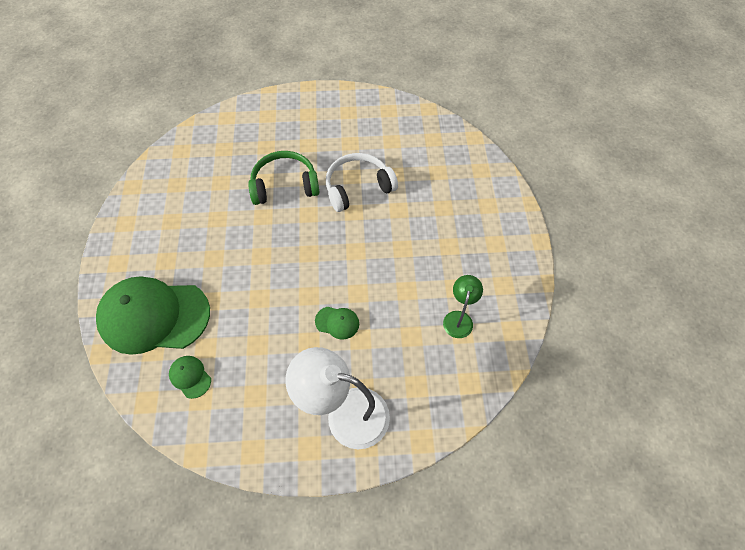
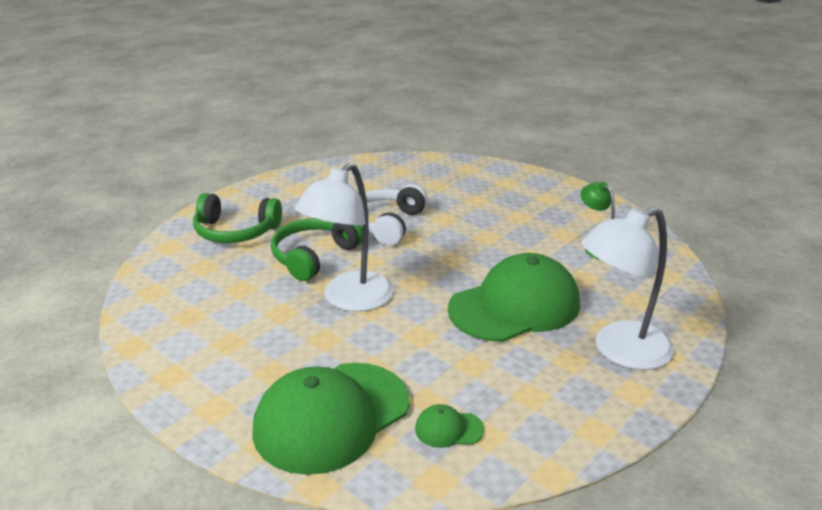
camera: 45 degrees left, 30 degrees down
(259, 238) = (349, 300): none -> white lamp
(270, 129) = (235, 231): none -> green headphones
(337, 322) = (515, 306): green cap -> green cap, size x2.47

